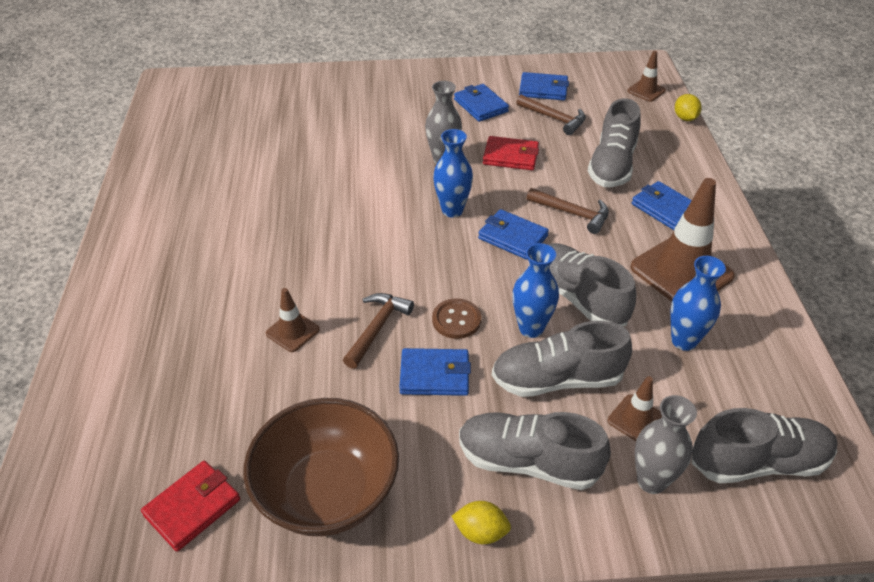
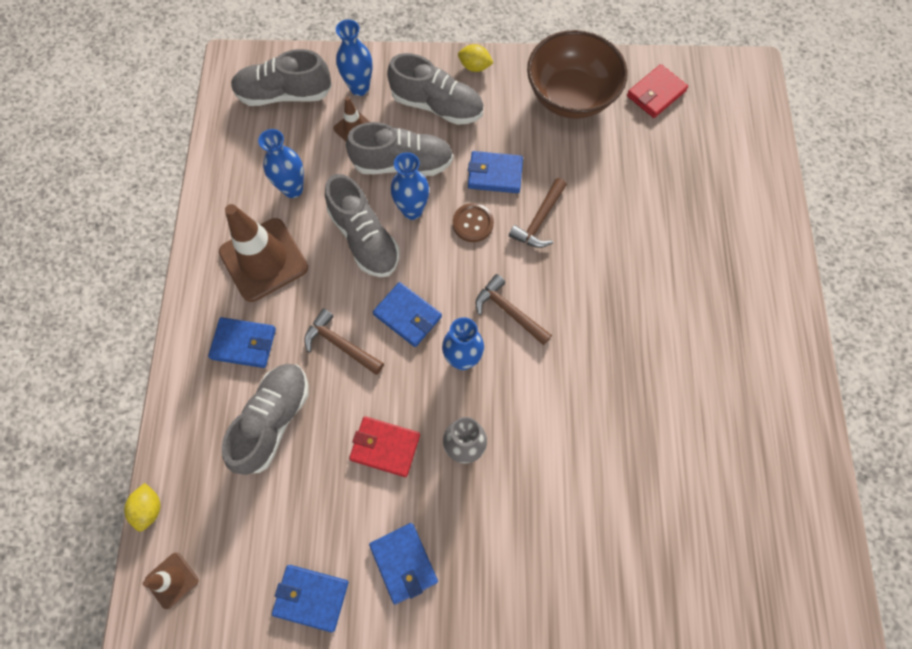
camera: 175 degrees left, 25 degrees up
(292, 331) = (609, 222): brown traffic cone -> none
(554, 118) = (315, 522): brown hammer -> brown hammer (509, 311)
(651, 481) = (359, 88): grey vase -> blue vase
(665, 208) = (244, 344): blue wallet -> blue wallet turned 45 degrees counterclockwise

